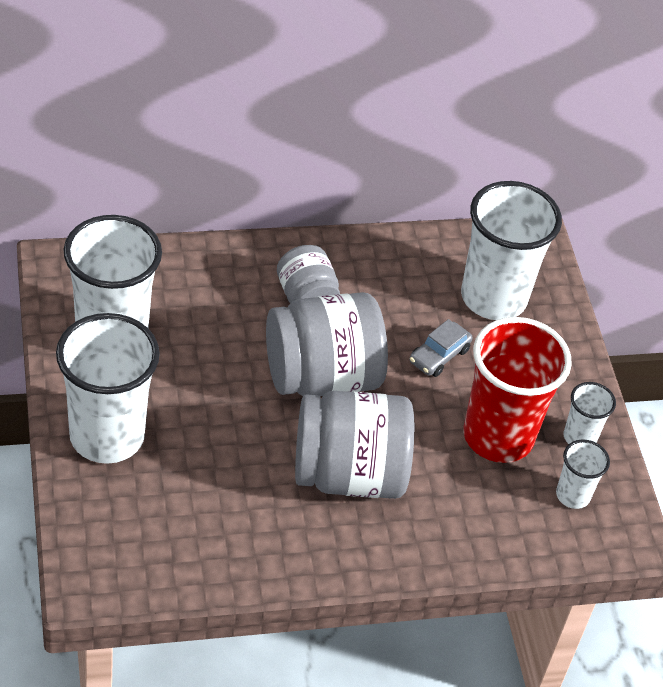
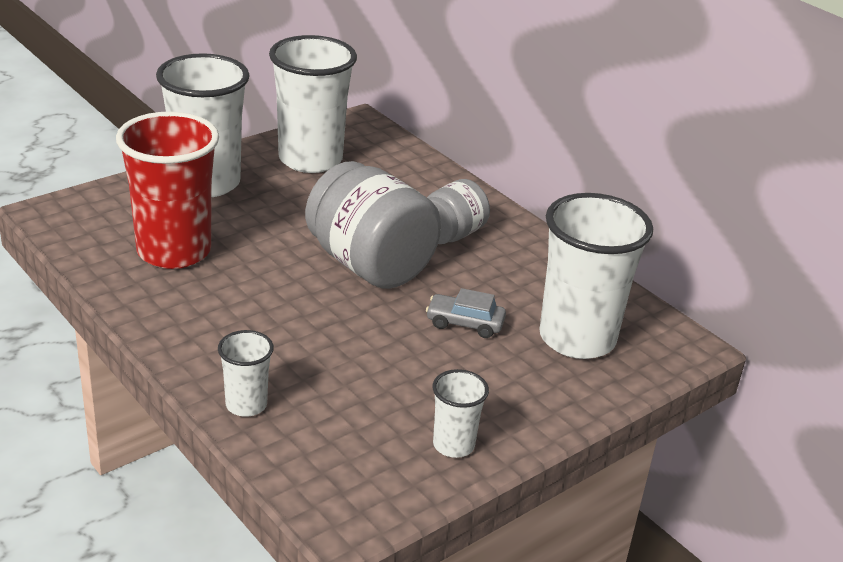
camera: 65 degrees right, 15 degrees down
(349, 474) = (270, 308): grey jar -> none
(498, 436) = (399, 386): red cup -> red cup (174, 251)
(573, 495) = (368, 460): white cup -> white cup (246, 405)

